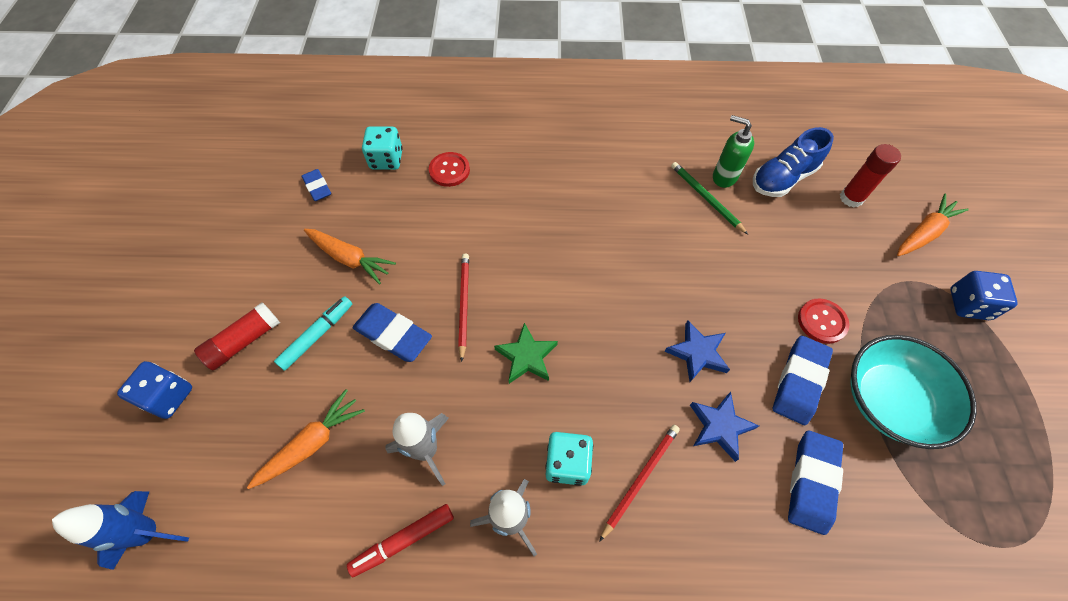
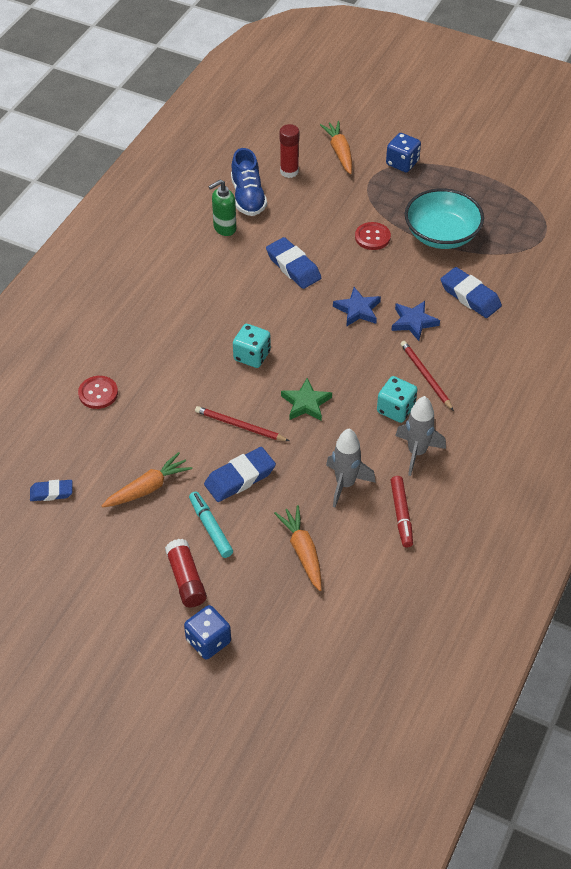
camera: 65 degrees left, 10 degrees down
(149, 532) = (319, 667): blue rocket -> none
(386, 159) = (53, 434): turquoise dice -> turquoise dice (252, 356)
(706, 198) = (236, 247): green pencil -> none
(799, 382) = (406, 269): blue eraser -> blue eraser (293, 267)

